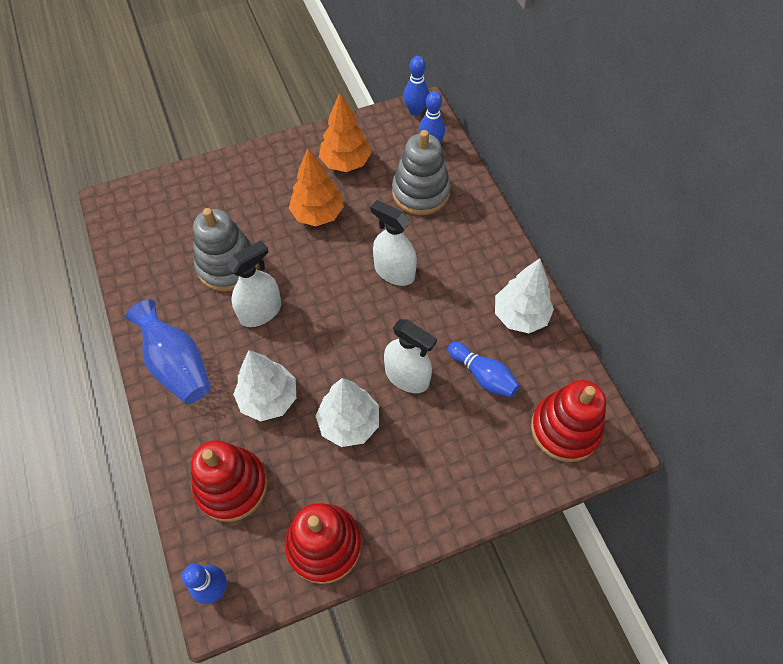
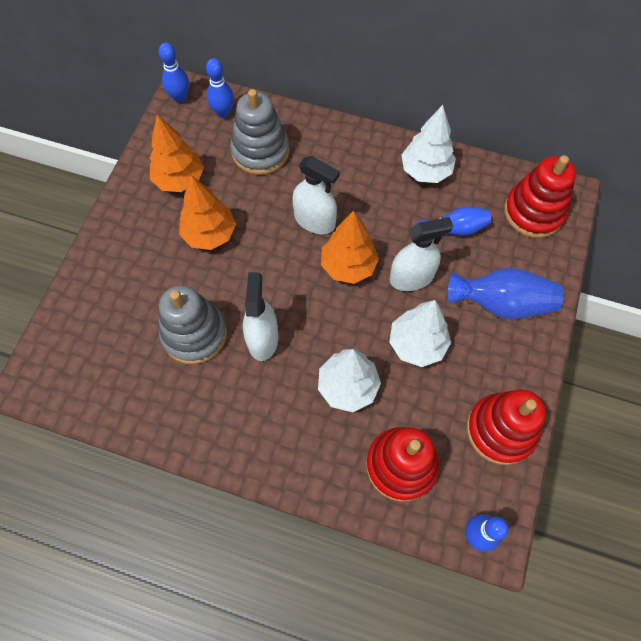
camera: 50 degrees left, 5 degrees up
(177, 365) = (256, 436): blue vase -> blue vase (501, 303)
(375, 323) = (348, 266): none -> orange tree
(394, 272) = (314, 221): white spray bottle -> white spray bottle turned 135 degrees counterclockwise

